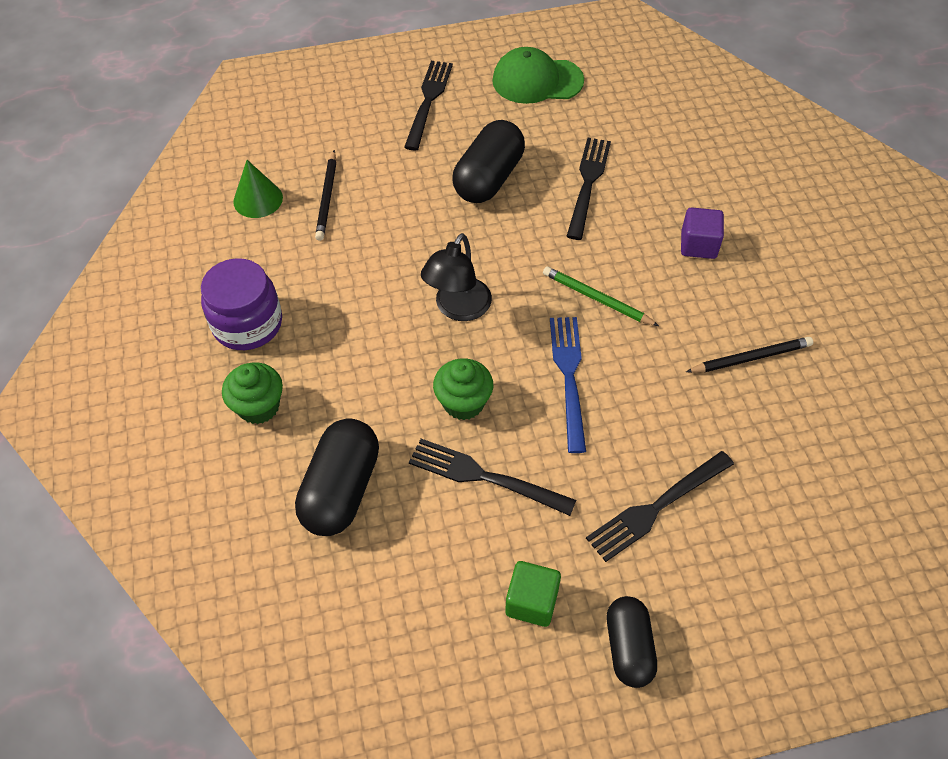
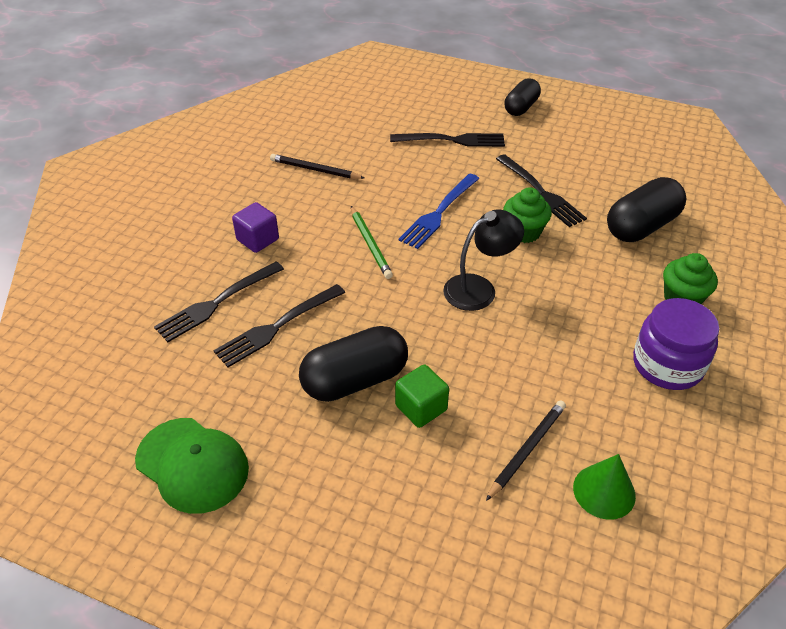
camera: 145 degrees left, 10 degrees down
(428, 101) = (329, 512): black fork -> black fork (217, 303)
(531, 602) = (557, 138): green cube -> green cube (421, 408)

